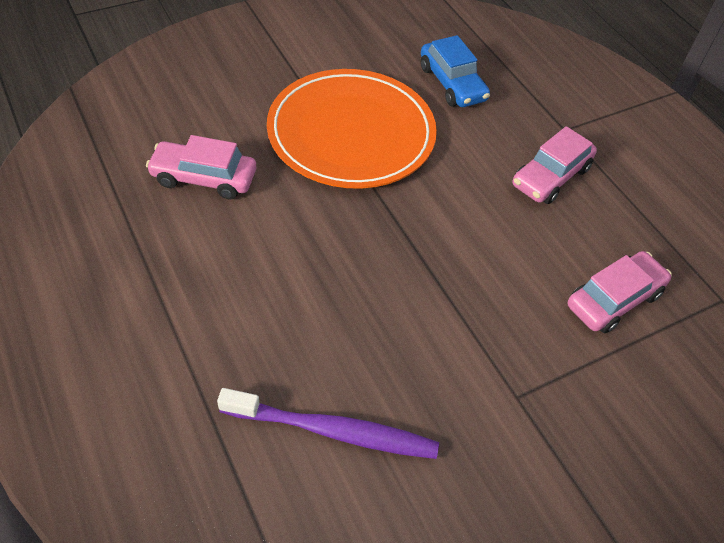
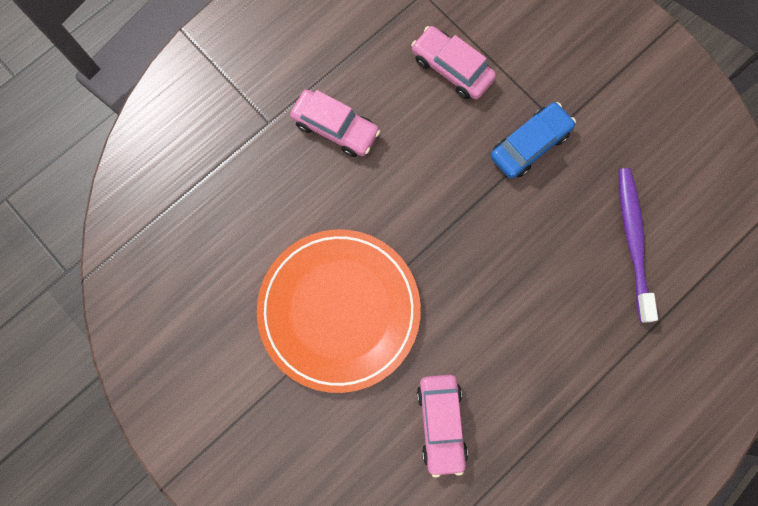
camera: 100 degrees left, 25 degrees up
(452, 83) = (237, 233): blue car -> blue car (529, 145)

